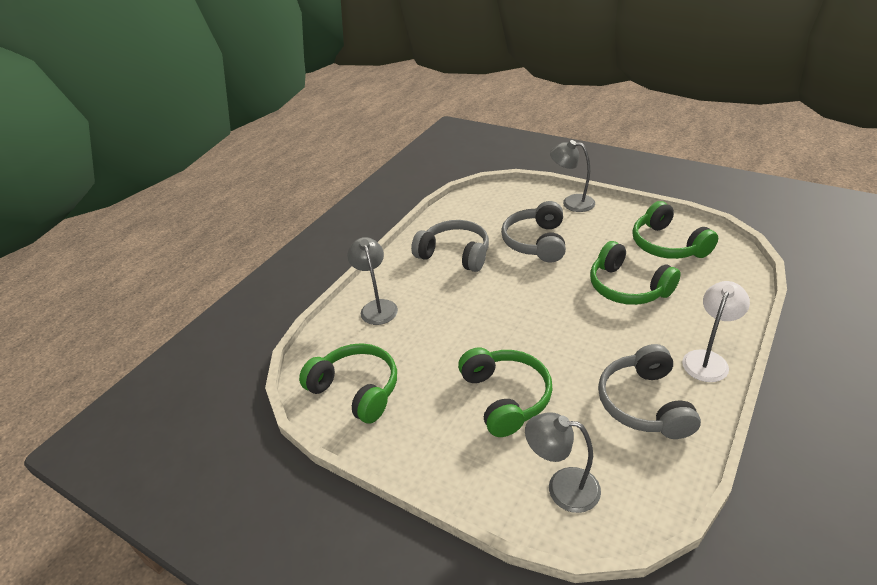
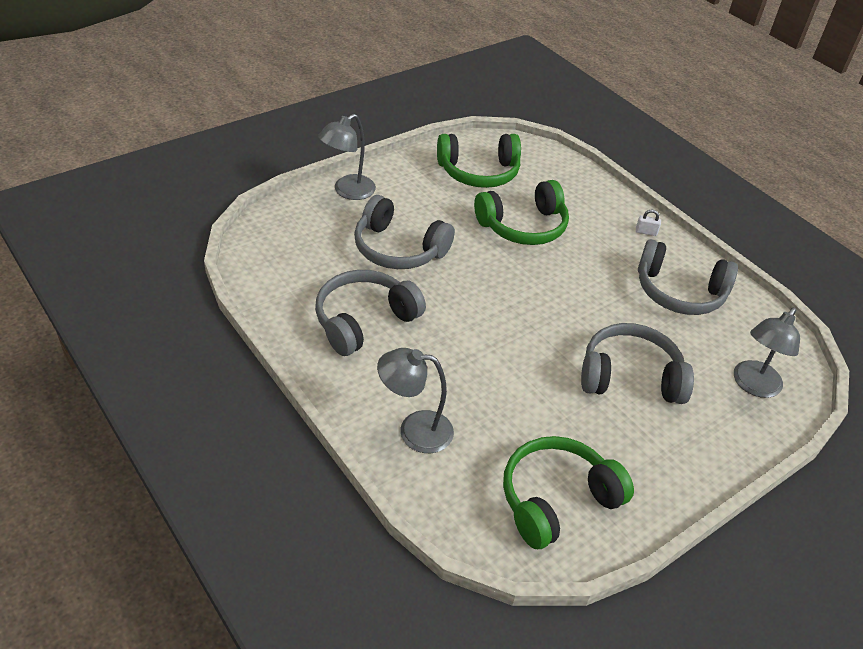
camera: 75 degrees left, 5 degrees up
(505, 397) = (630, 377): green headphones -> grey headphones
(708, 359) = (646, 232): white lamp -> white padlock

